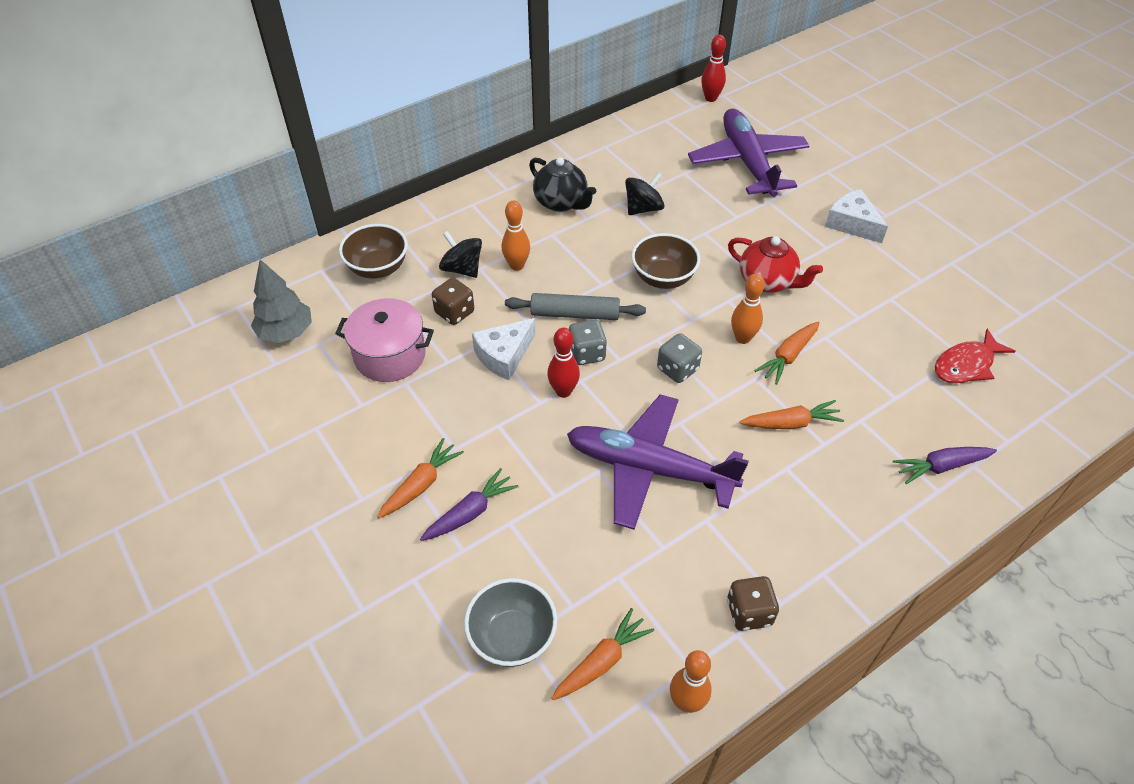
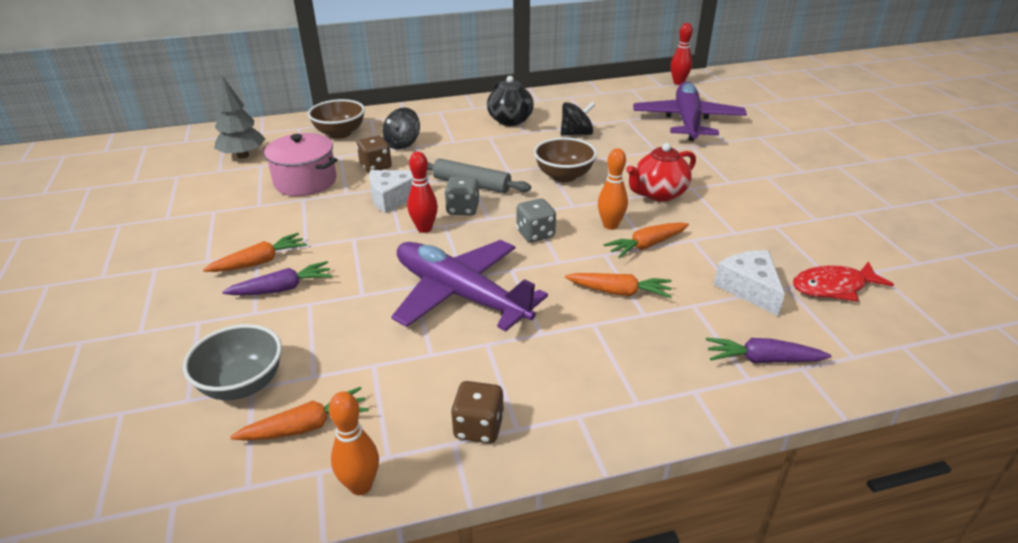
camera: 20 degrees right, 15 degrees down
(462, 269) = (402, 144): black spinning top -> black spinning top turned 120 degrees counterclockwise
(517, 265) = (447, 149): orange bowling pin -> none
(767, 281) = (658, 194): red teapot -> red teapot turned 90 degrees clockwise
(852, 224) = (764, 171): white cheese -> white cheese (749, 288)

